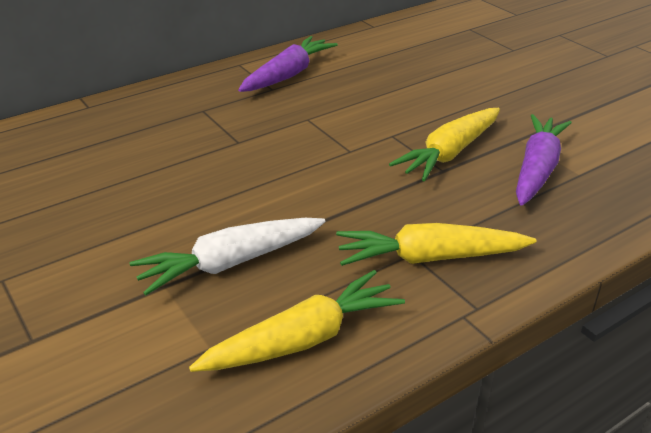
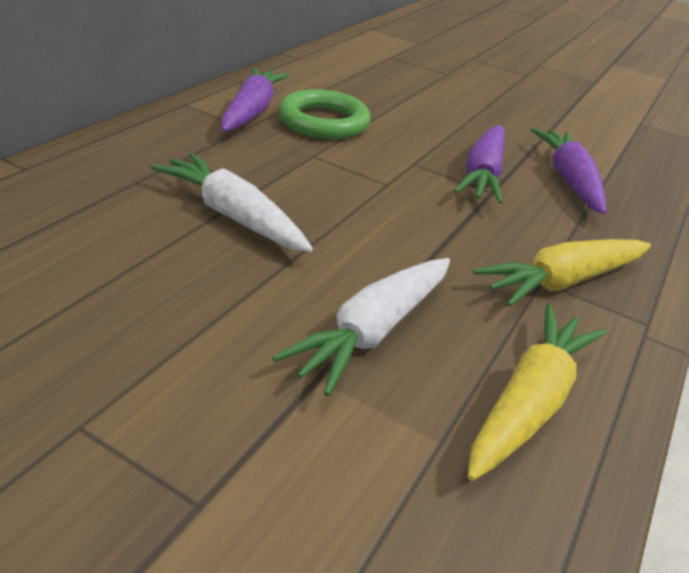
camera: 30 degrees left, 0 degrees up
(201, 160) = (232, 215): none -> white carrot
(342, 89) = (323, 122): none -> green ring
(449, 153) = (482, 175): yellow carrot -> purple carrot

